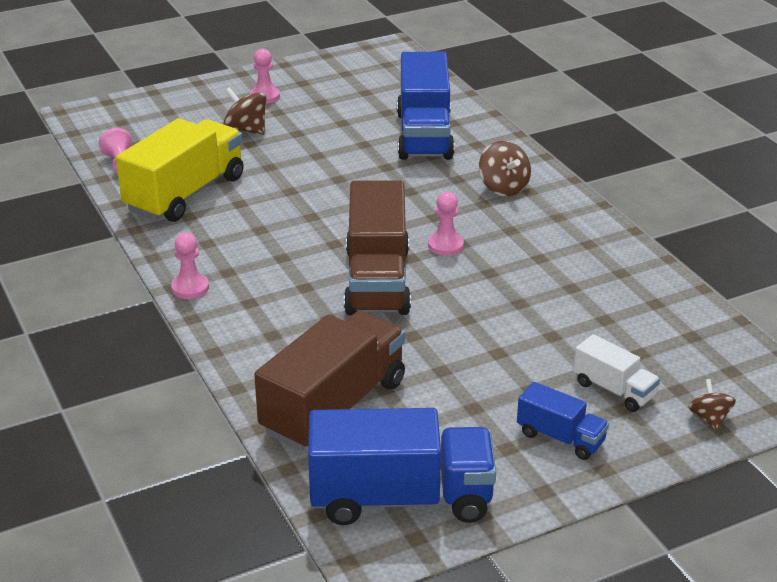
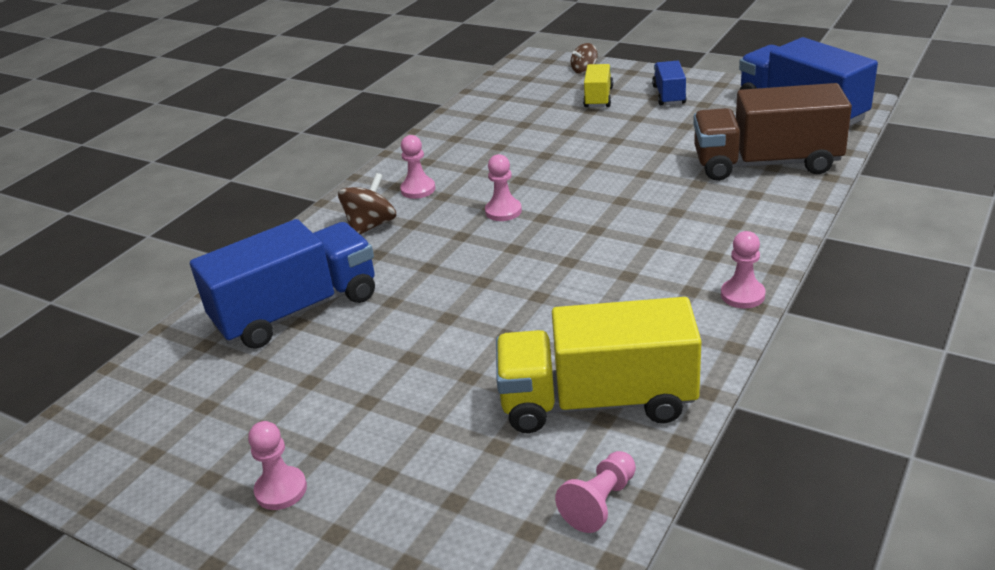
camera: 120 degrees left, 0 degrees up
(246, 129) = (395, 448): brown spinning top -> none
(377, 281) = (596, 216): brown truck -> none
(537, 223) = (418, 189): none -> pink pawn
(614, 390) = (598, 98): white truck -> yellow truck

